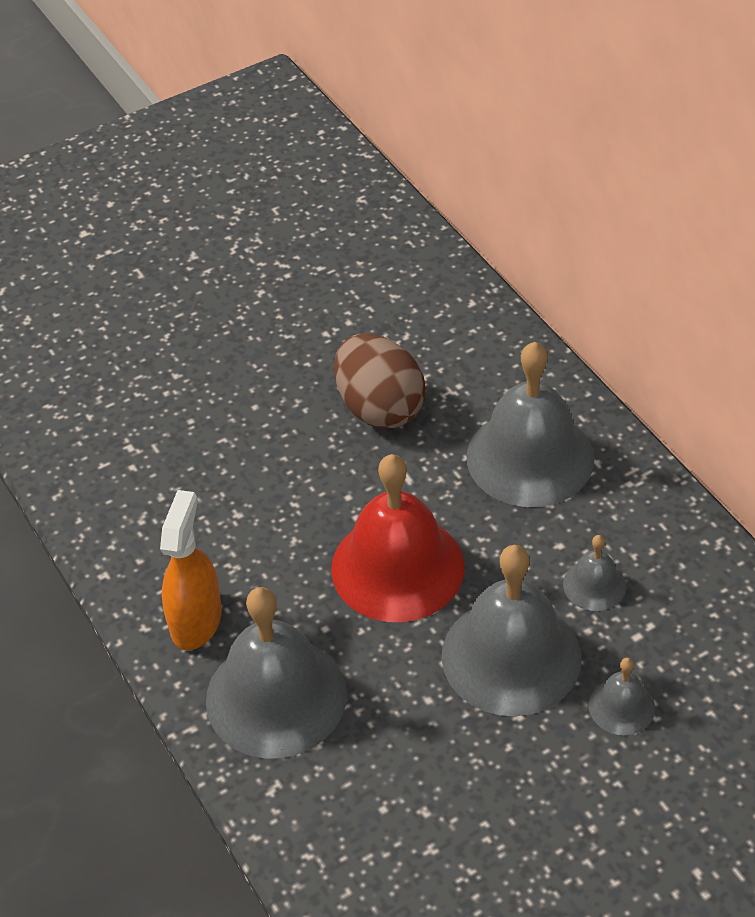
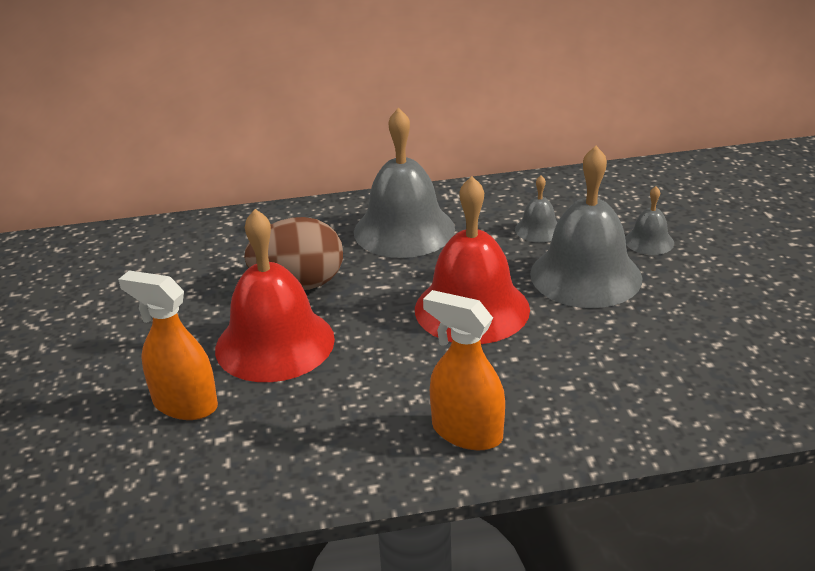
camera: 70 degrees left, 15 degrees down
(164, 404) = (185, 404): none -> orange spray bottle
(274, 429) = (275, 343): none -> red bell
(276, 696) = (575, 399): grey bell -> none

